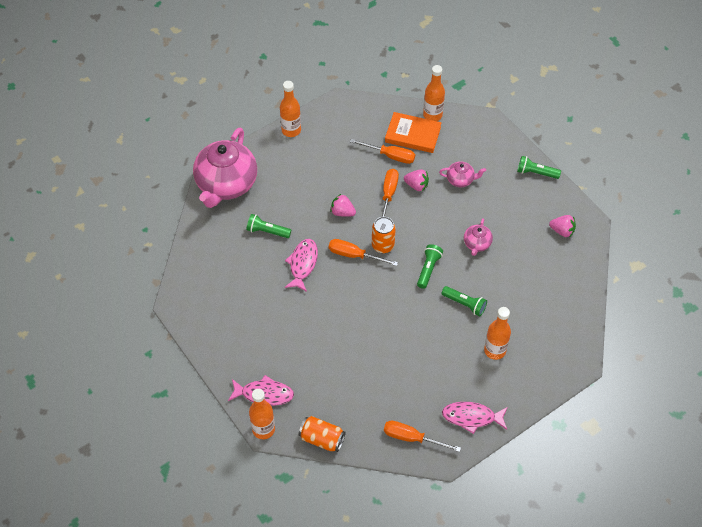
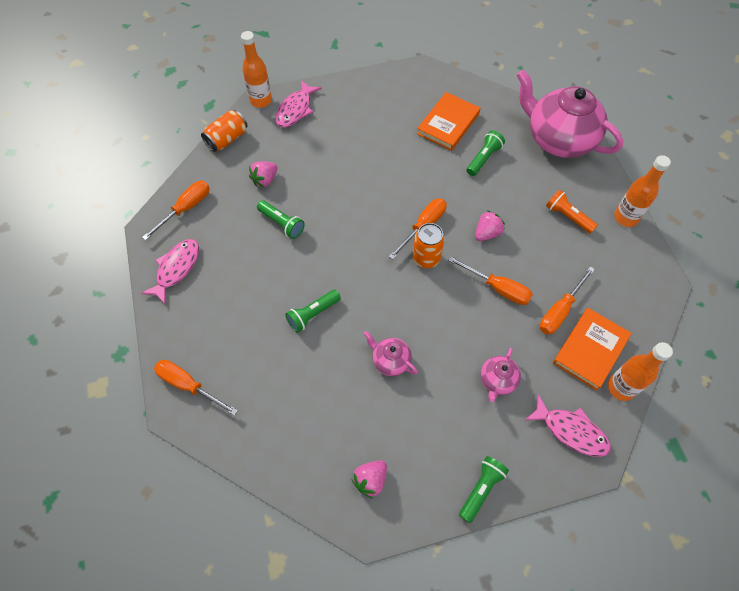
camera: 110 degrees right, 5 degrees up
(237, 266) = (448, 124): none -> orange book
(303, 264) = (430, 177): pink fish -> pink fish (571, 431)
(305, 165) = (567, 217): none -> orange flashlight
(416, 185) = (503, 324): pink strawberry -> pink strawberry (265, 180)
(428, 269) = (375, 293): green flashlight -> green flashlight (282, 223)
(495, 350) = (239, 322): orange bottle -> none
(558, 363) = (188, 385): none -> orange screwdriver

